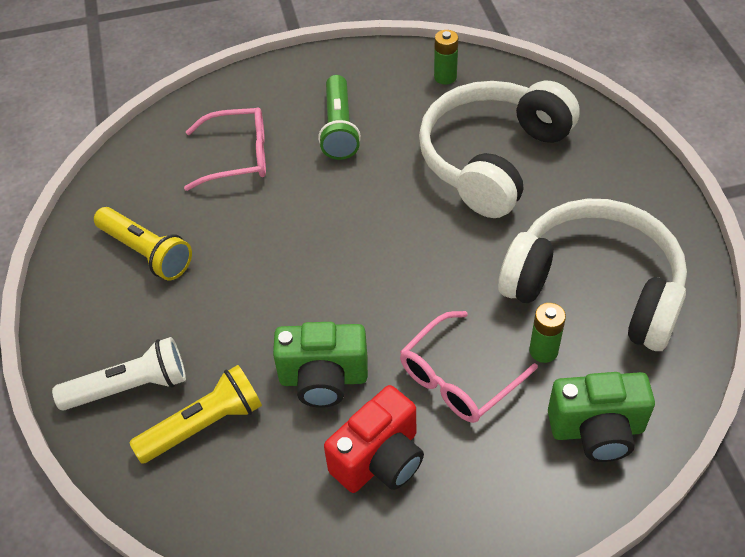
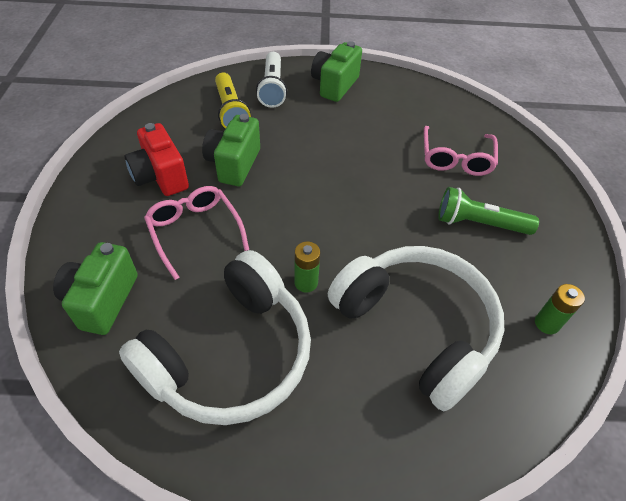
camera: 100 degrees right, 0 degrees up
(105, 308) = (334, 85): none -> green camera
(146, 252) = (373, 105): yellow flashlight -> none
(543, 351) = (188, 291): green battery -> green battery (306, 282)

